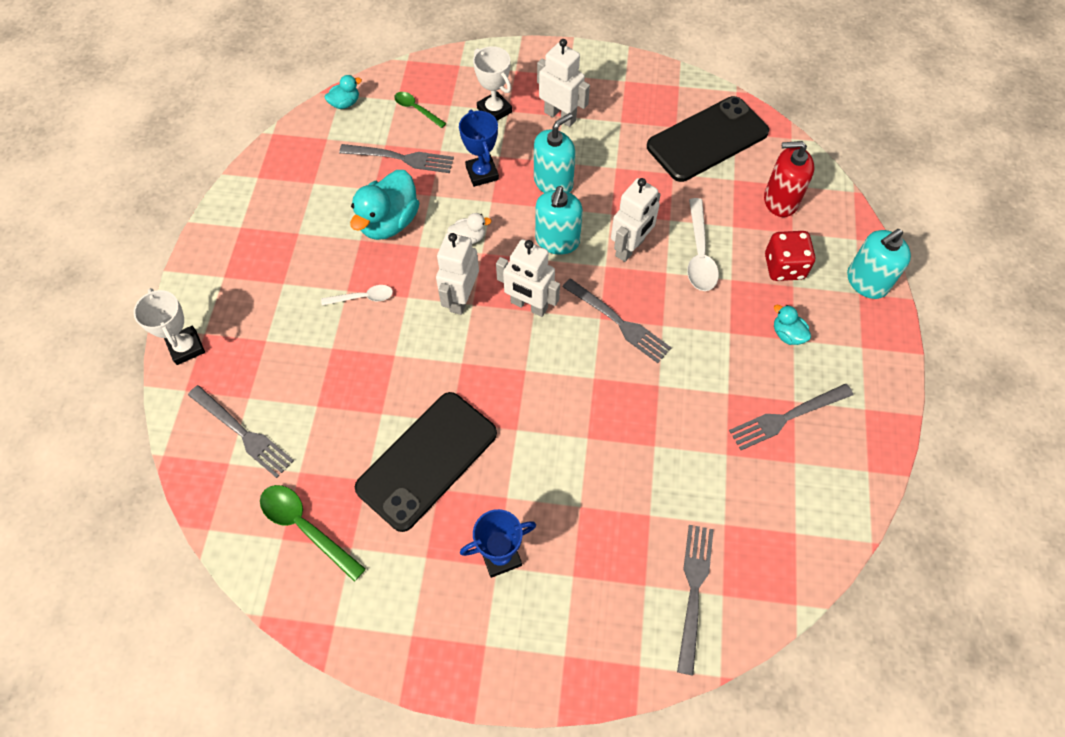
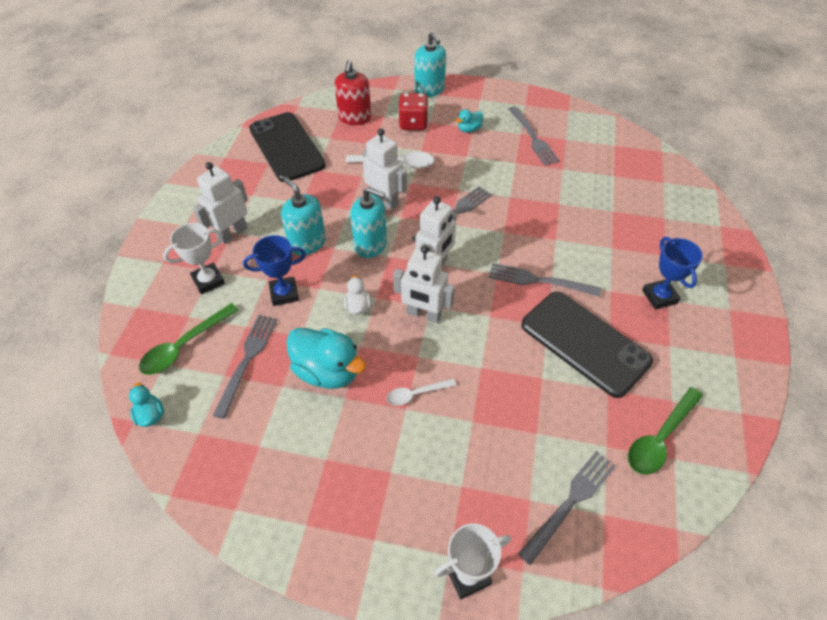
camera: 85 degrees left, 10 degrees down
(363, 298) = (416, 394): white spoon -> white spoon turned 105 degrees counterclockwise
(416, 109) = (184, 346): green spoon -> green spoon, size x1.64
(693, 590) = (662, 195): grey fork -> grey fork (538, 280)

